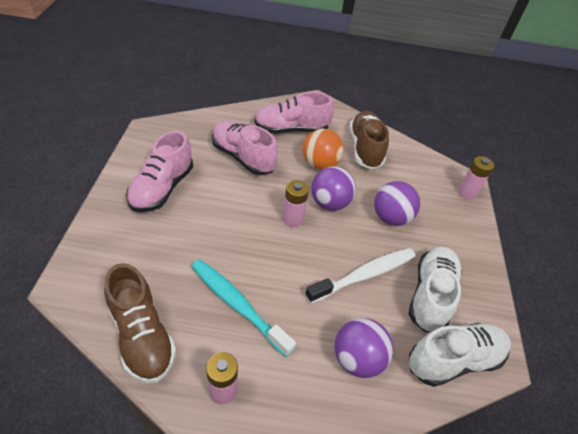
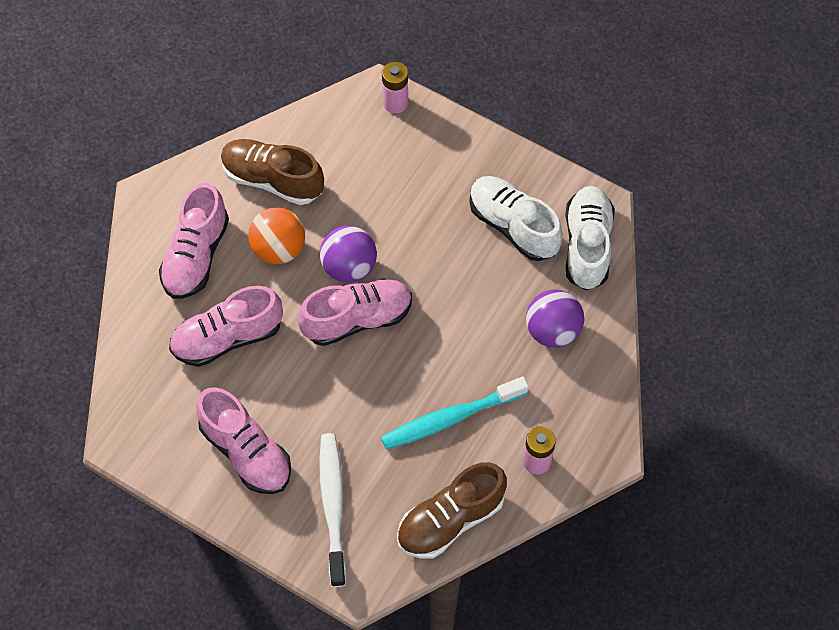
camera: 60 degrees left, 15 degrees up
(142, 335) = (450, 520): brown shoe -> brown shoe turned 150 degrees clockwise
(292, 219) = (357, 319): pink battery -> pink shoe
(364, 275) = (464, 278): white toothbrush -> white toothbrush (333, 506)
(391, 217) = (398, 210): purple ball -> none

